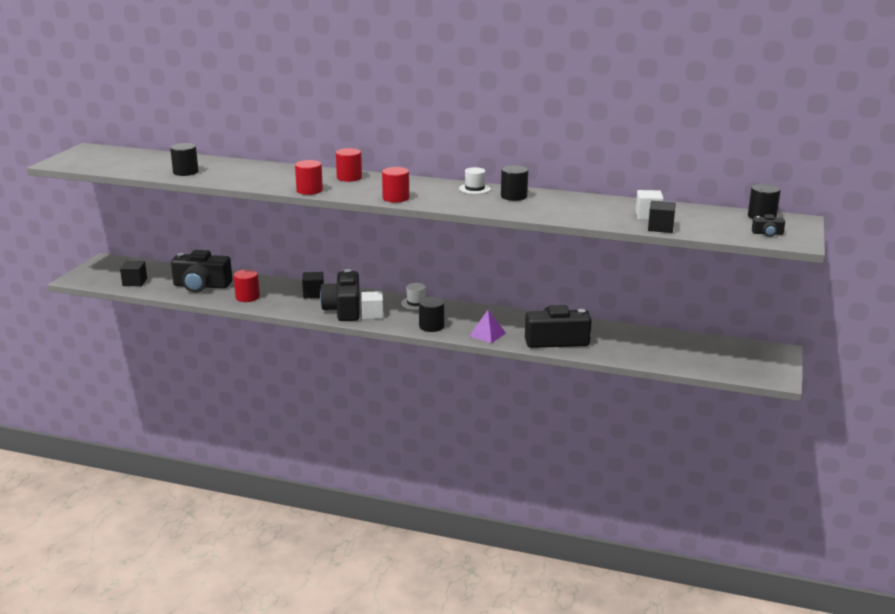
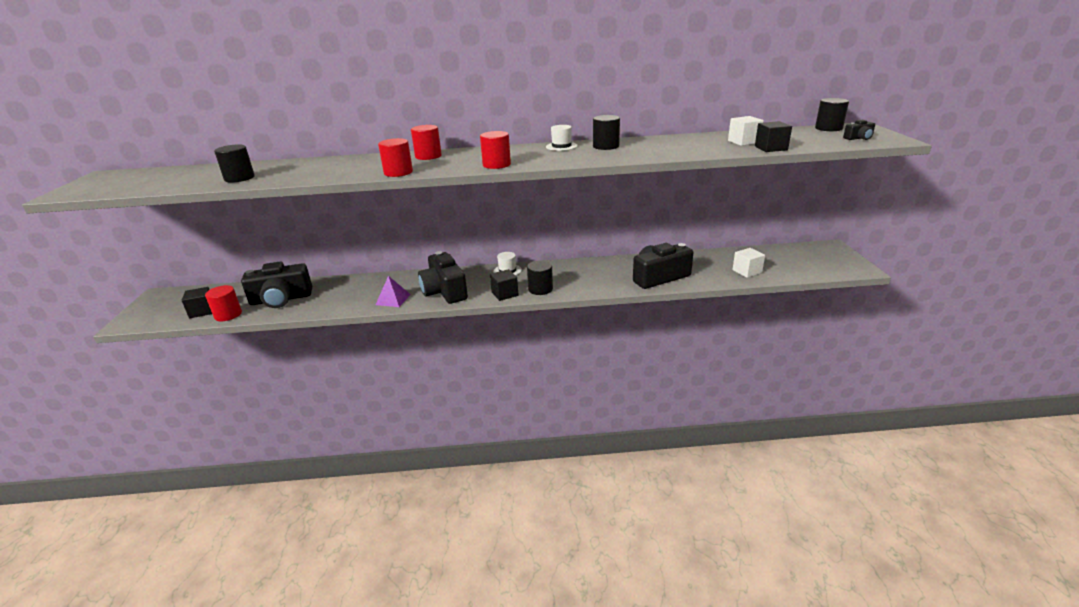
camera: 20 degrees left, 5 degrees up
(247, 297) = (338, 300): red cylinder -> red cylinder (228, 315)
(313, 294) = (404, 283): black cube -> black cube (505, 294)
(372, 314) = (476, 290): white cube -> white cube (747, 271)
(487, 334) = (596, 285): purple pyramid -> purple pyramid (393, 299)

